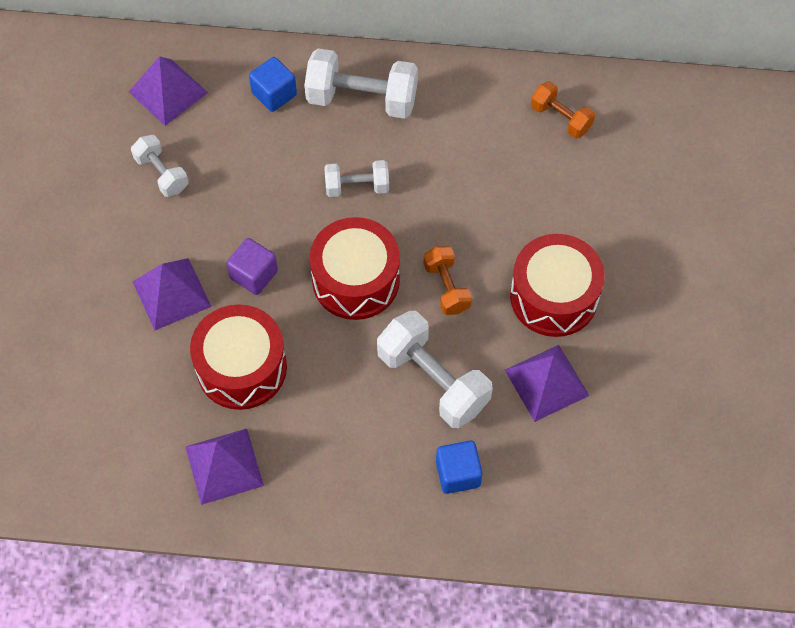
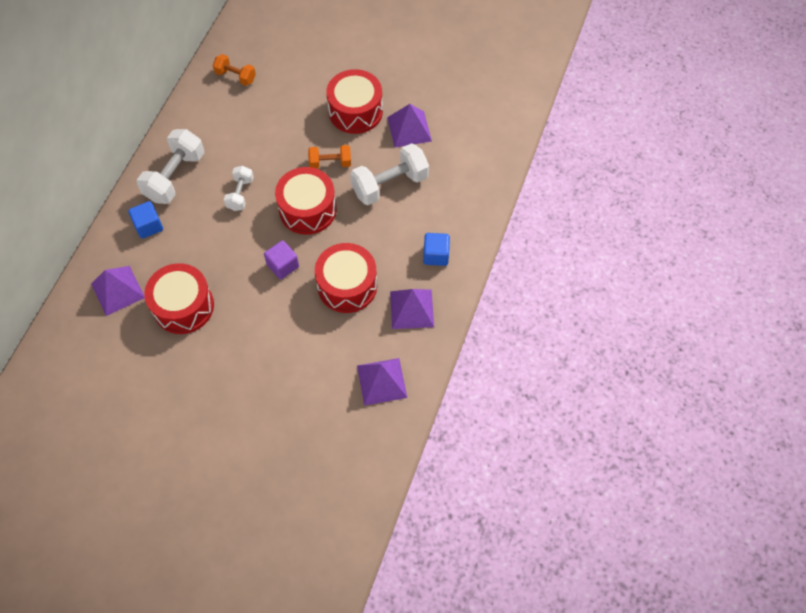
camera: 75 degrees left, 0 degrees up
(162, 174) = (183, 306): white dumbbell -> red drum
(171, 293) = (279, 317): purple pyramid -> purple pyramid (381, 381)
(458, 473) = (452, 186): blue cube -> blue cube (436, 255)
(560, 118) = (235, 76): orange dumbbell -> orange dumbbell turned 60 degrees clockwise

